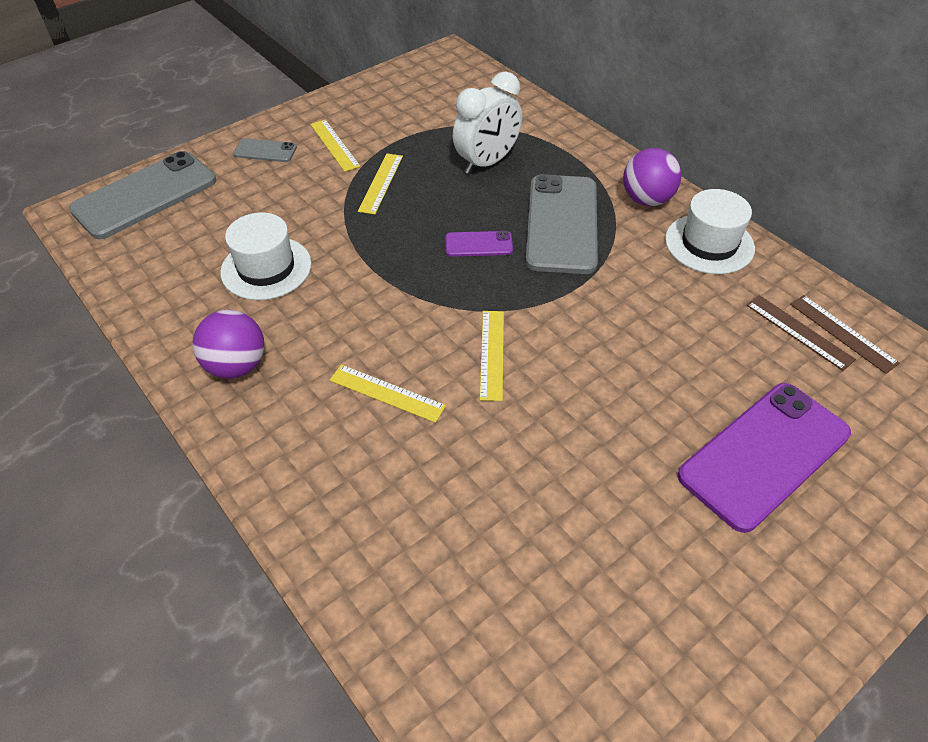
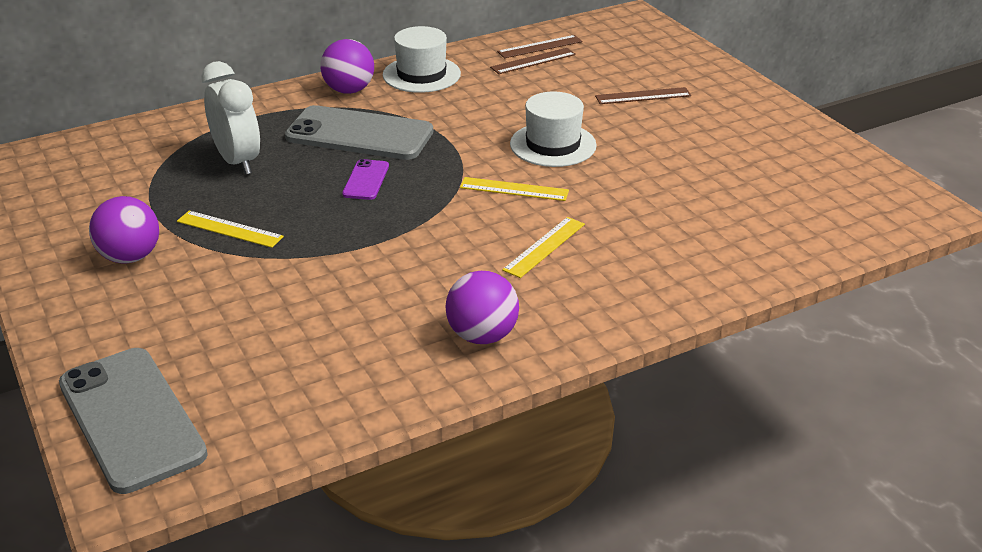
camera: 80 degrees left, 15 degrees down
(265, 151) = (102, 312): grey phone -> none
(266, 268) = (337, 314): white hat -> white hat (553, 145)
(334, 145) = (130, 257): yellow ruler -> purple ball
(764, 455) = (643, 96): purple phone -> brown ruler

